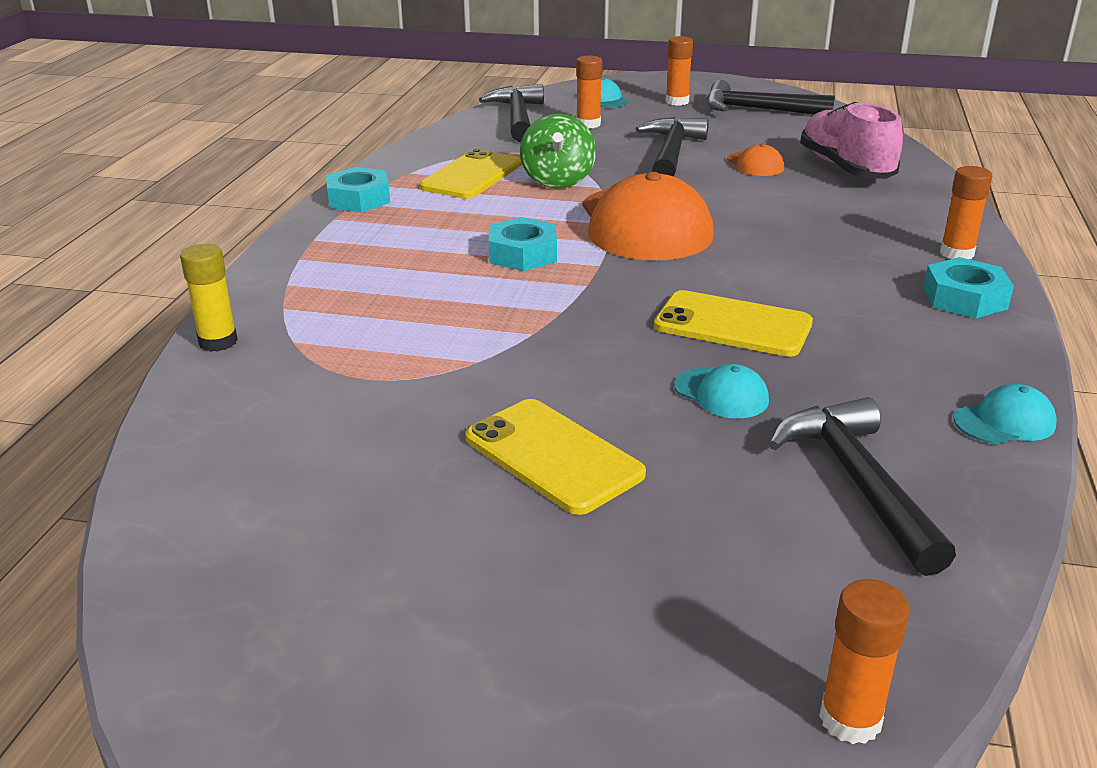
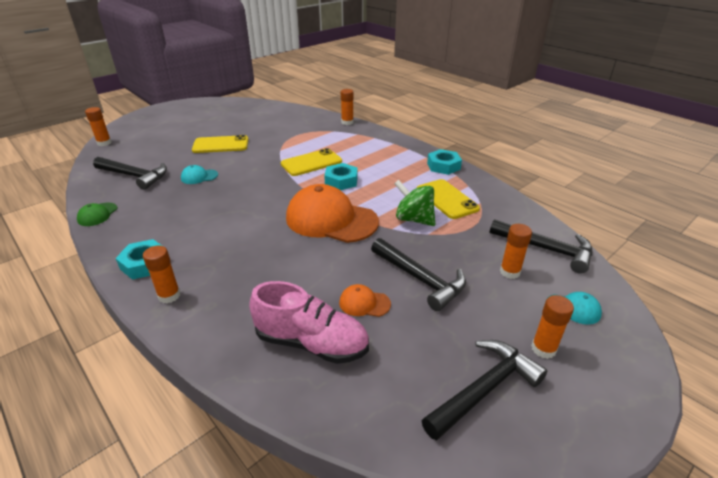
camera: 125 degrees right, 5 degrees up
(218, 342) = (347, 122): yellow glue stick -> orange glue stick
(732, 325) = (226, 198): yellow phone -> yellow phone (311, 163)
(1004, 422) = (97, 214): turquoise cap -> green cap

